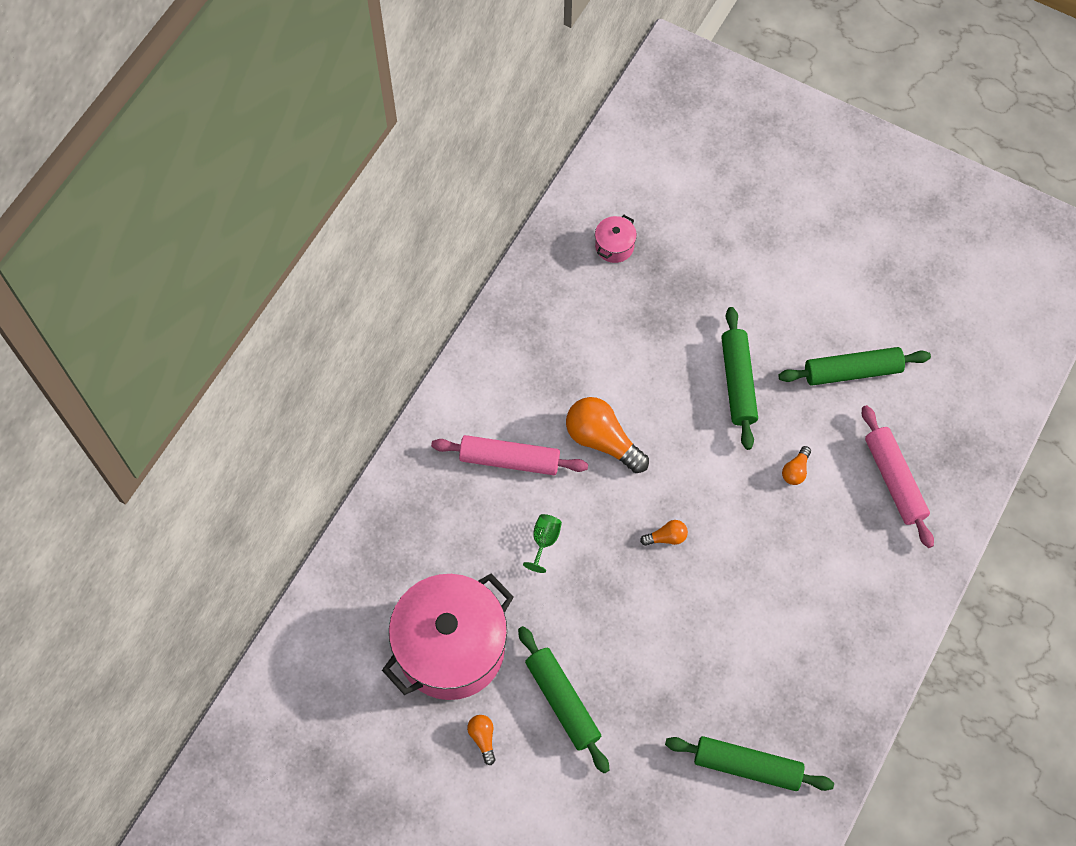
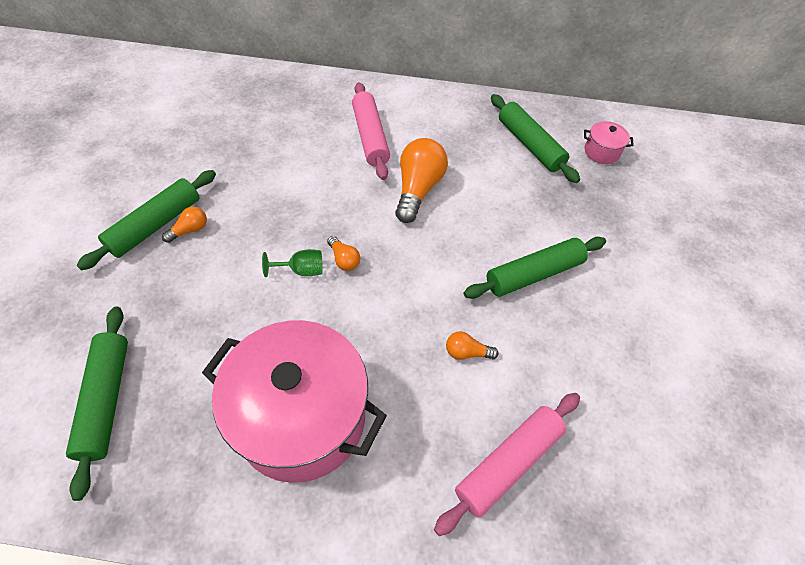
camera: 65 degrees right, 10 degrees down
(451, 648) = (191, 143): pink pot -> pink pot (301, 417)
(483, 738) = (112, 181): orange light bulb -> orange light bulb (190, 230)
(544, 541) = (306, 175): green goblet -> green goblet (301, 270)
(852, 371) = (612, 377): green rolling pin -> green rolling pin (529, 145)

